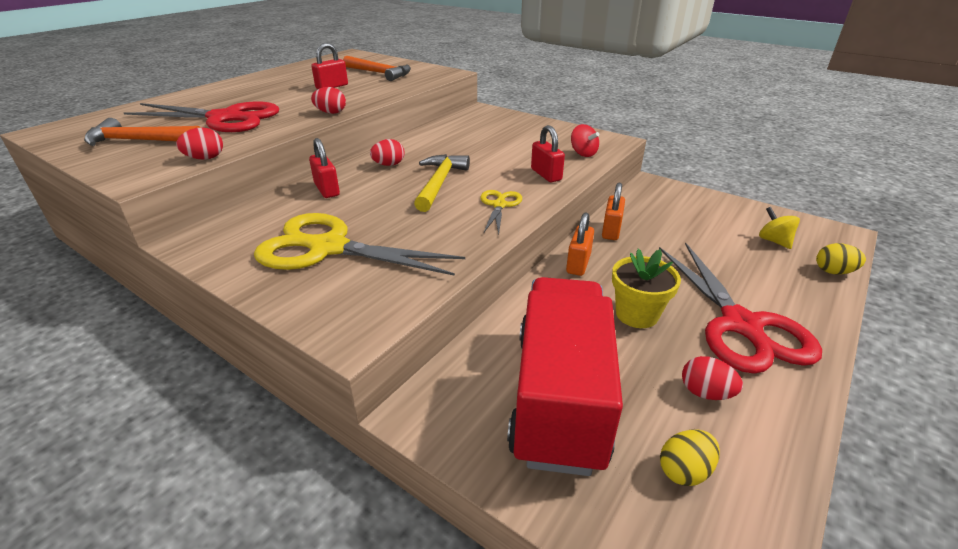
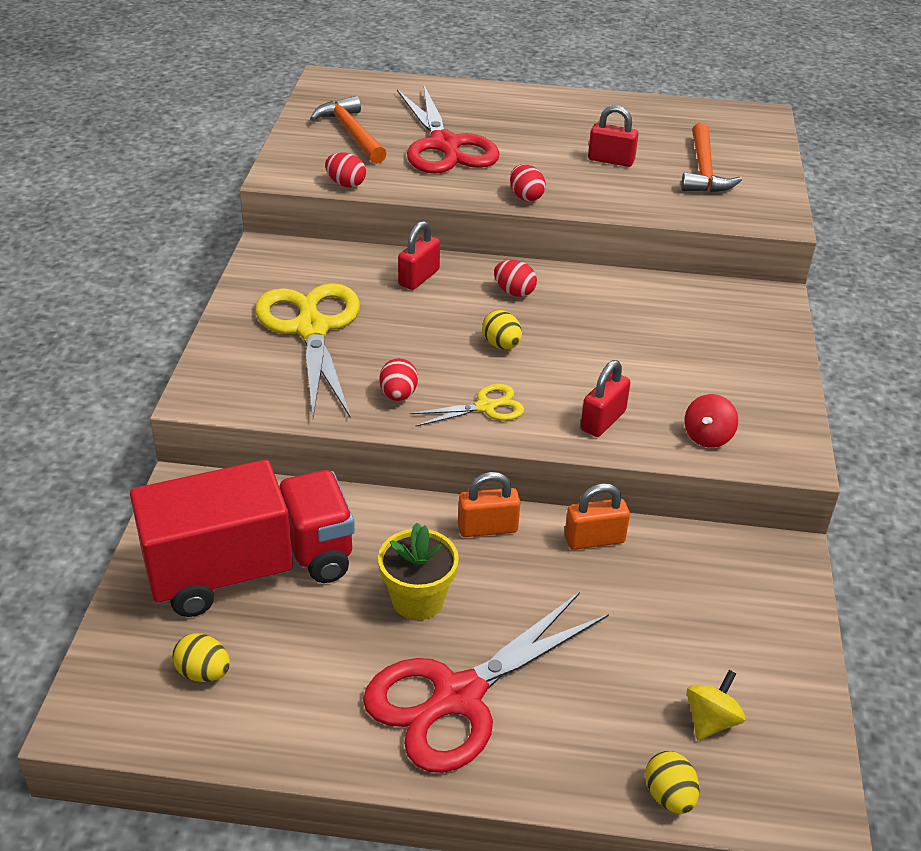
camera: 60 degrees right, 5 degrees up
(439, 183) = (501, 345): yellow hammer -> yellow egg
(705, 393) = (316, 676): red egg -> red egg (398, 395)

